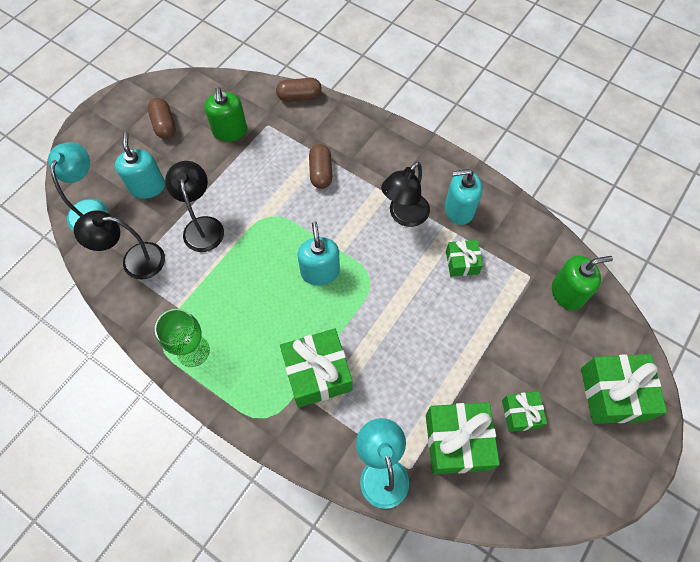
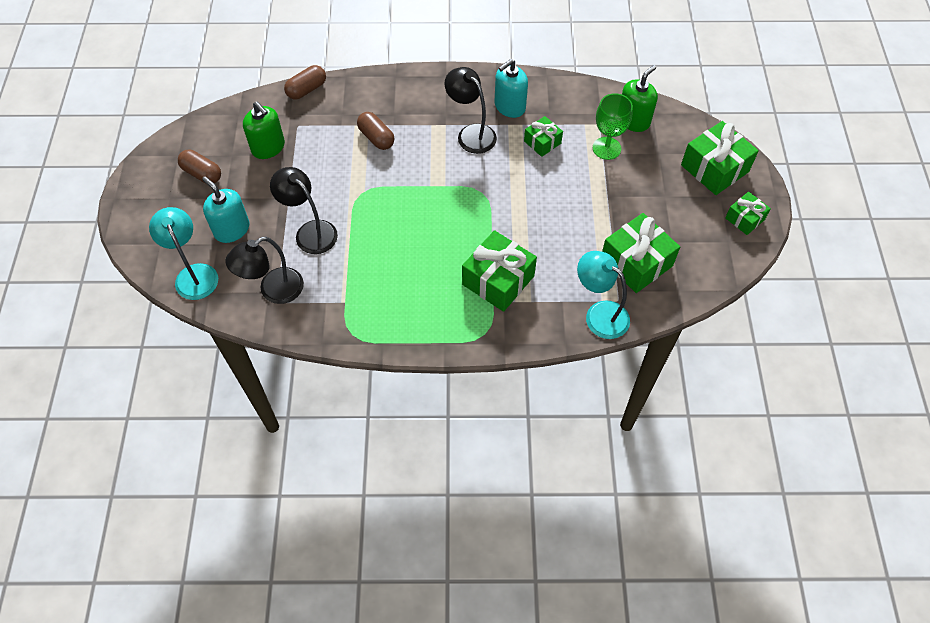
camera: 35 degrees left, 5 degrees down
(193, 351) = (385, 324): green goblet -> green goblet (606, 148)
(320, 272) = (439, 210): turquoise soap dispenser -> none
(404, 216) = (471, 133): black lamp -> black lamp turned 135 degrees clockwise
(520, 414) = (664, 218): green gift -> green gift (744, 219)

